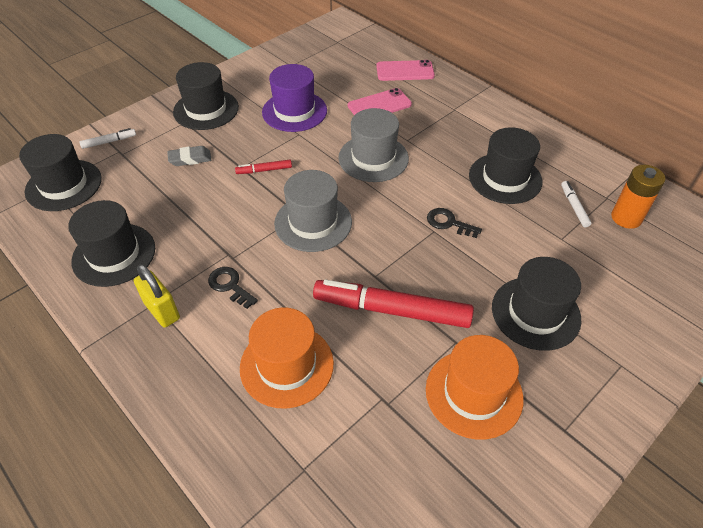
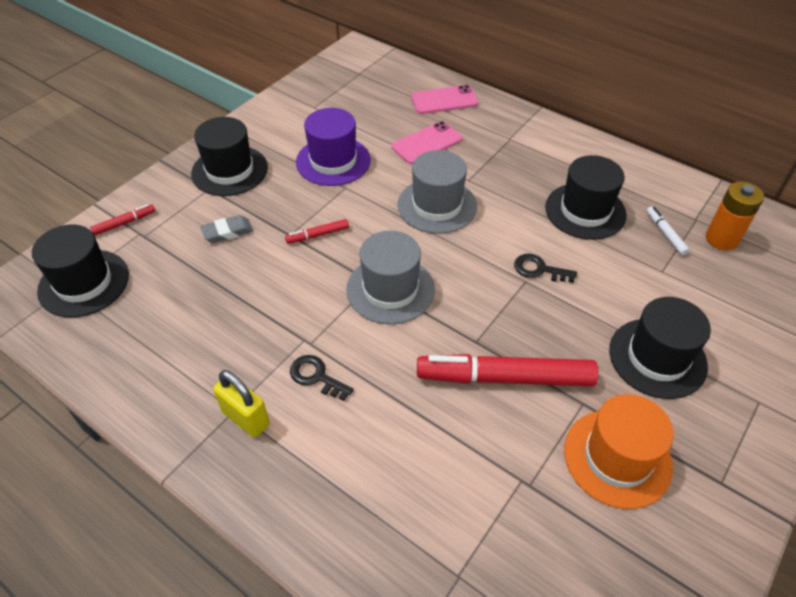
camera: 10 degrees left, 0 degrees up
(109, 142) = (124, 223): white marker -> red marker
(114, 254) = (169, 359): black hat -> none
(286, 365) = (407, 459): orange hat -> none

